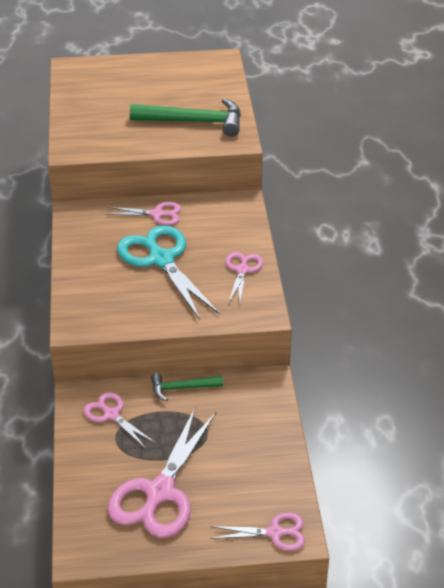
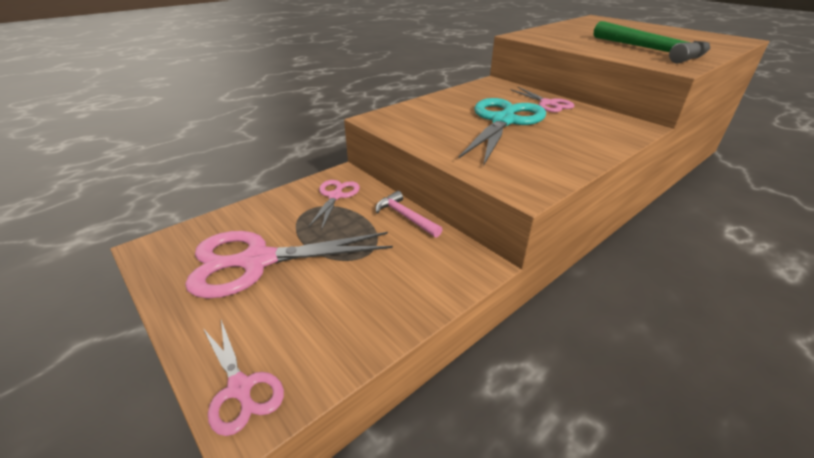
camera: 55 degrees right, 5 degrees down
(182, 388) = (405, 217): green hammer -> pink hammer
(242, 270) = (561, 157): pink scissors -> none

